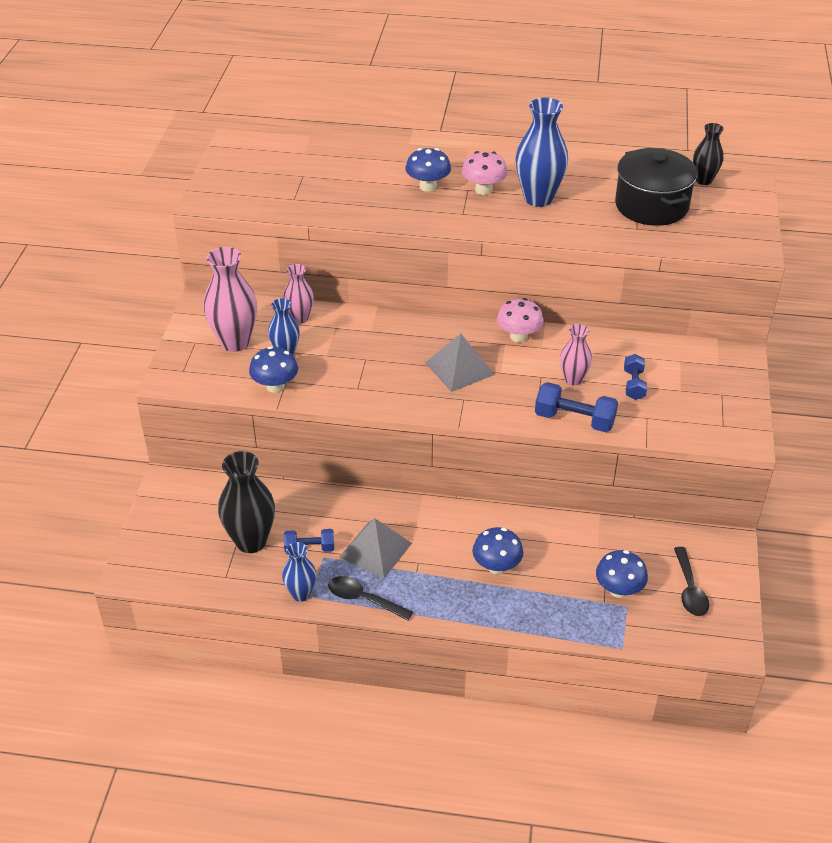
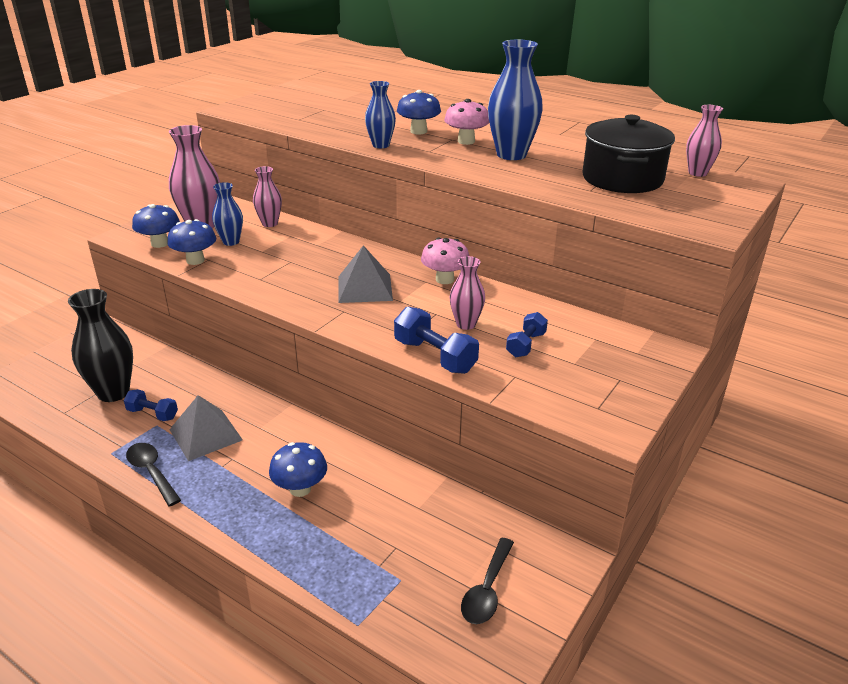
camera: 25 degrees right, 10 degrees down
(301, 594) = (105, 448): blue vase -> blue vase (380, 145)
(619, 590) = (405, 559): blue mushroom -> blue mushroom (160, 243)
(704, 180) = (697, 173): black vase -> pink vase

